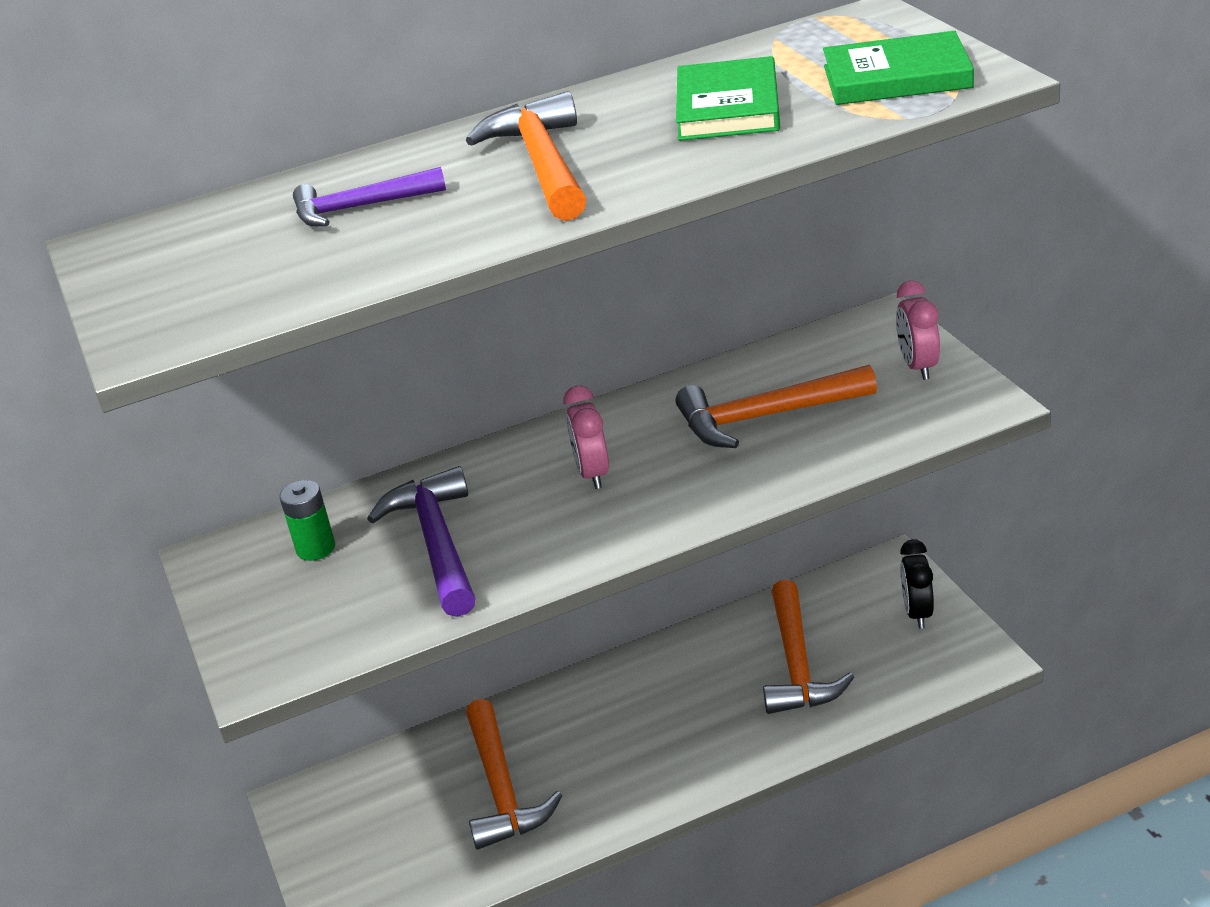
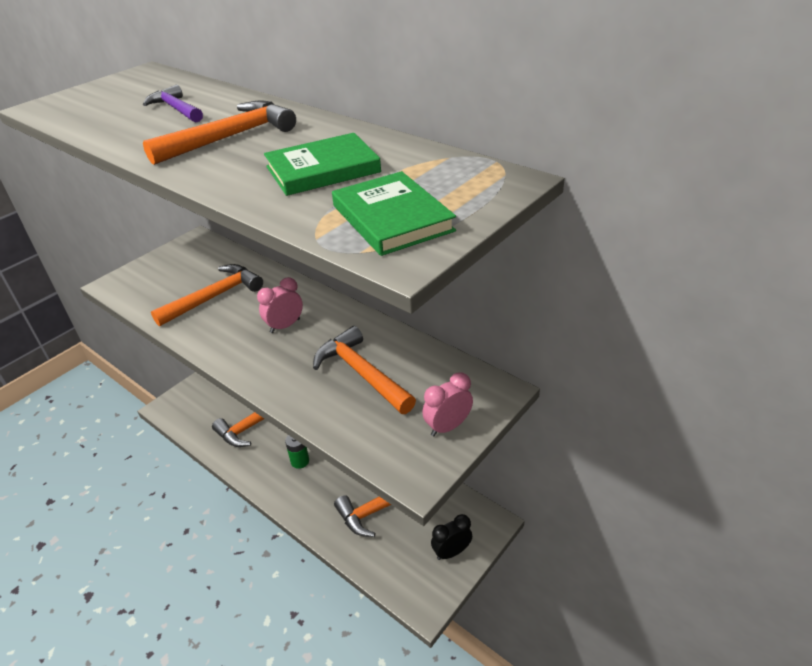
camera: 60 degrees right, 5 degrees up
(316, 548) = (205, 264): green battery -> green battery (300, 461)
(437, 543) = (215, 297): purple hammer -> orange hammer

